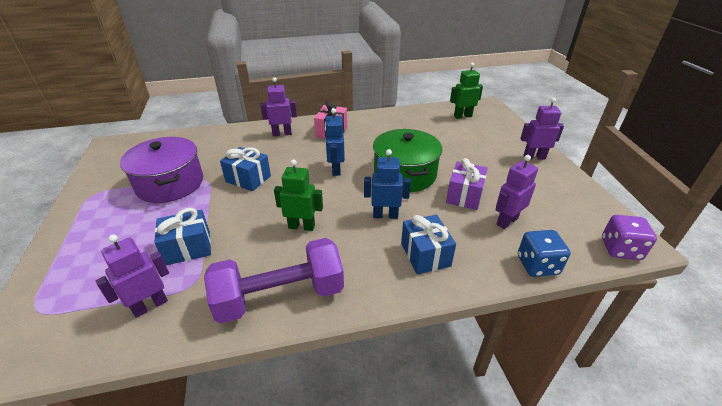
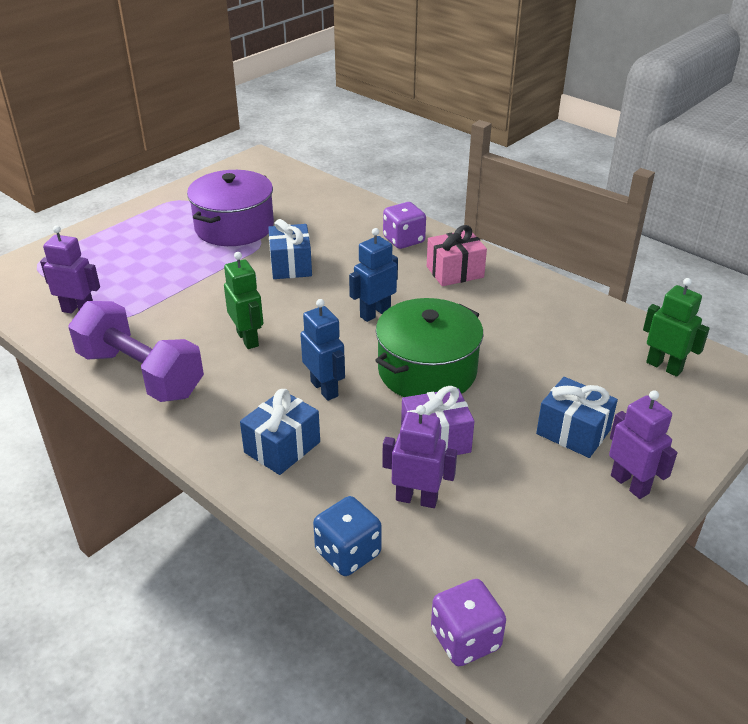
camera: 55 degrees right, 0 degrees up
(188, 248) = (157, 290): blue gift -> blue gift (573, 432)
(282, 133) = (404, 240): purple robot -> purple dice

